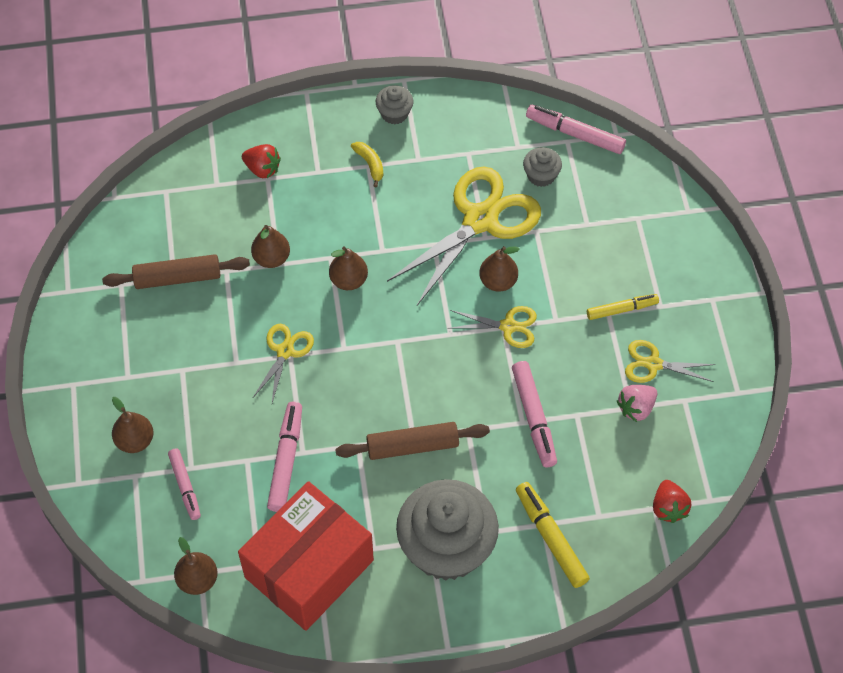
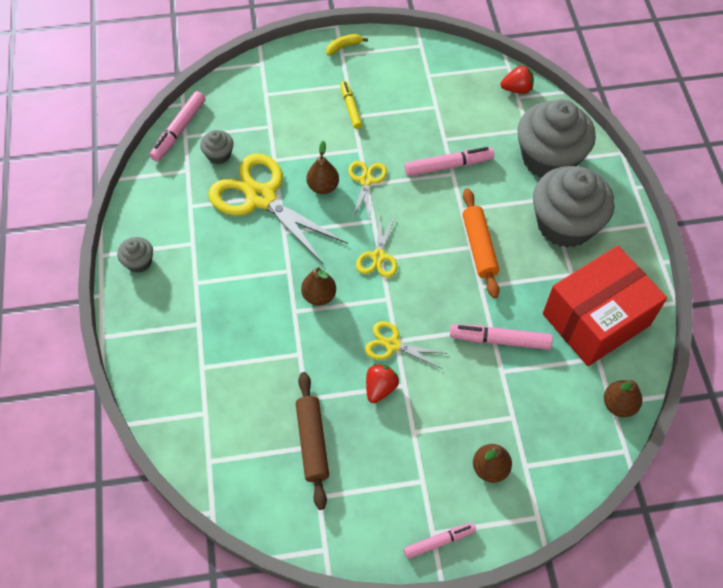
camera: 90 degrees left, 0 degrees up
(185, 486) = (532, 421): pink marker -> pink marker (439, 541)
(262, 169) = (191, 372): red strawberry -> red strawberry (380, 388)
(271, 258) = (293, 360): brown pear -> none
(309, 568) = (596, 319): red box -> red box turned 75 degrees counterclockwise
(370, 164) = (194, 281): yellow banana -> yellow banana (343, 47)
(412, 446) = (479, 247): brown rolling pin -> orange rolling pin
(550, 538) = (549, 158): yellow marker -> grey cupcake
(636, 408) = (436, 103): pink strawberry -> none
(653, 364) = (399, 91): yellow scissors -> yellow scissors (378, 256)

